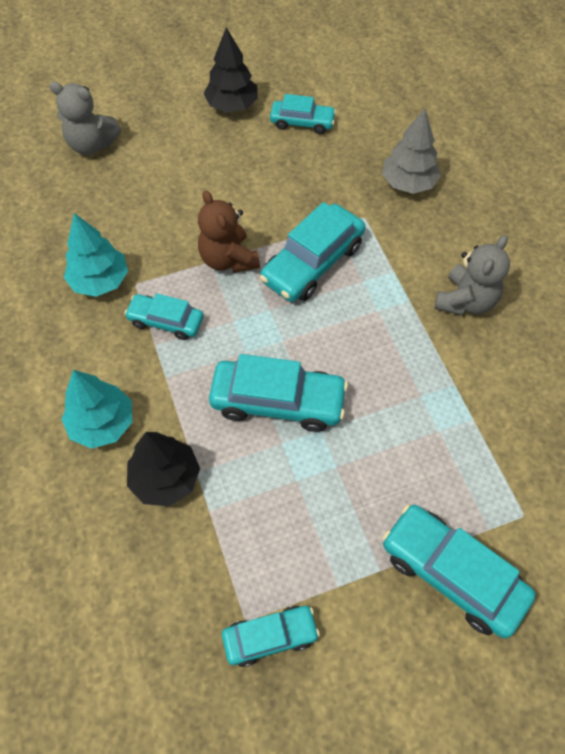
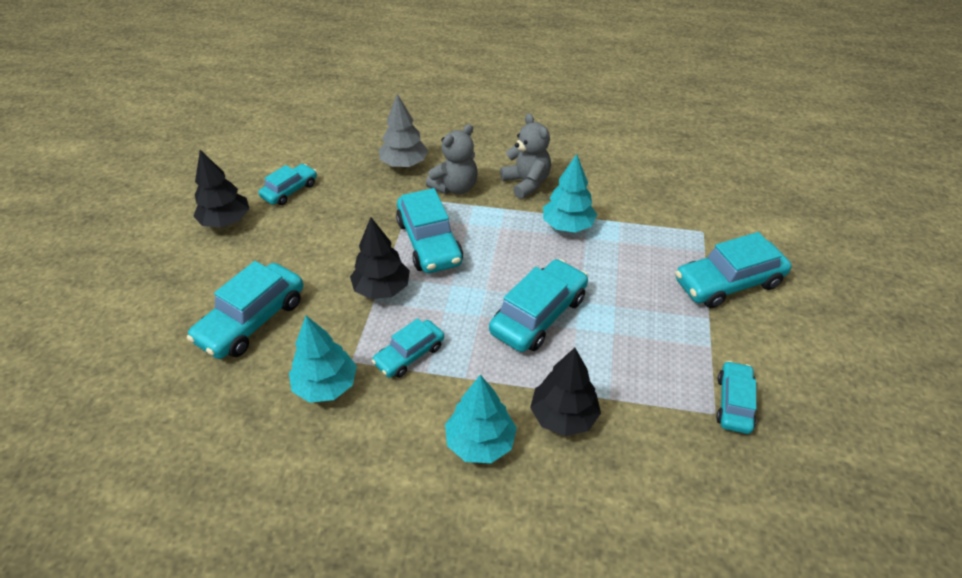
camera: 60 degrees left, 15 degrees down
(92, 144) = (160, 331): grey teddy bear -> grey teddy bear (455, 187)
(136, 192) = (252, 320): none -> turquoise car
(228, 259) = (382, 289): brown teddy bear -> black tree
(426, 370) = (567, 226): none -> turquoise tree

